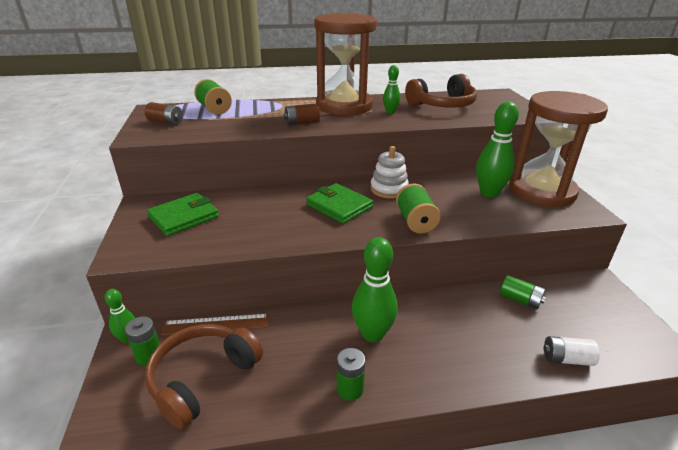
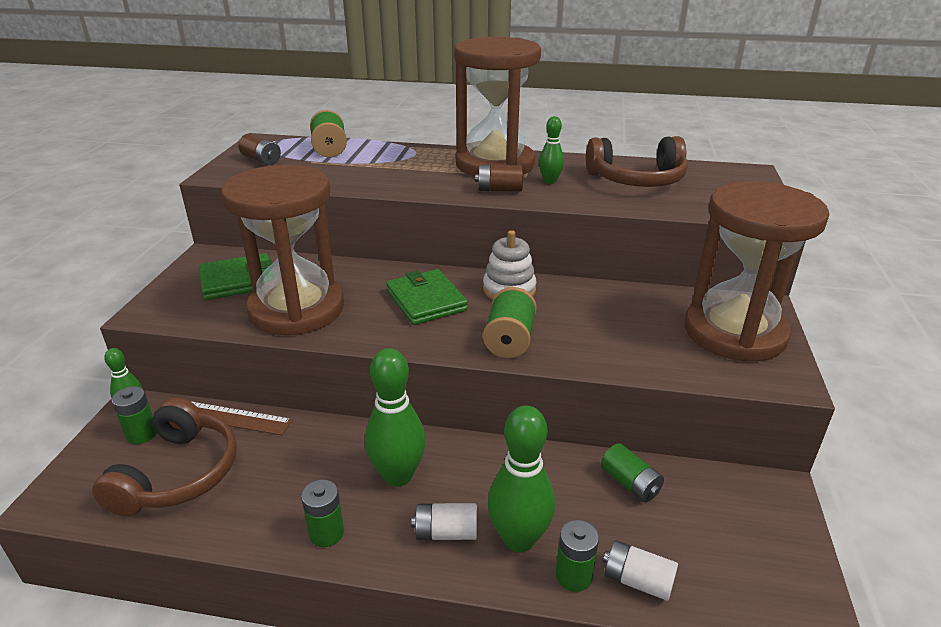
camera: 20 degrees right, 0 degrees up
(202, 378) = (179, 473): brown headphones -> brown headphones turned 135 degrees clockwise
(248, 229) = (296, 309): none -> brown hourglass
(302, 123) = (418, 182): brown battery -> brown battery (499, 190)
(431, 364) = (446, 532): none -> white battery
(489, 193) = (649, 320): green bowling pin -> green bowling pin (519, 539)
(529, 367) = (573, 576): none -> green battery

